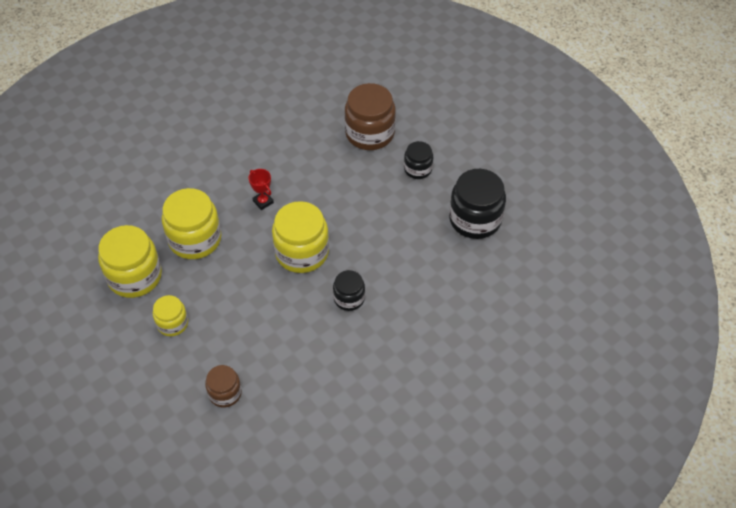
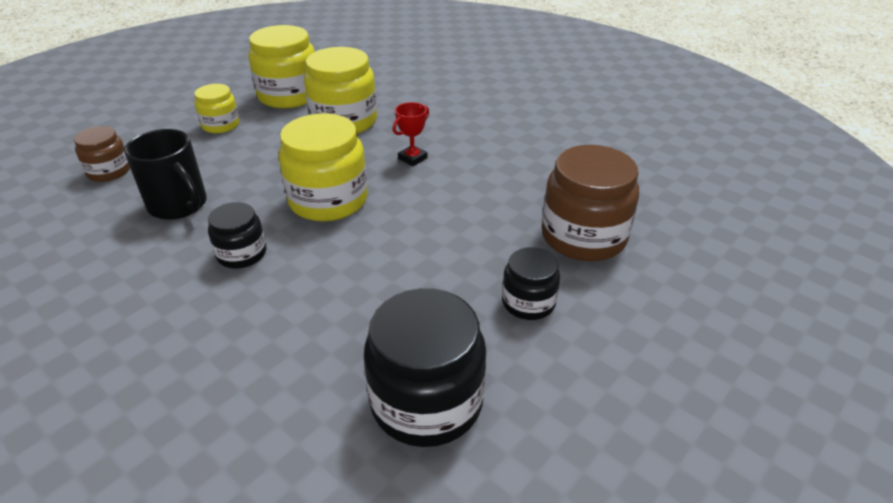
camera: 80 degrees right, 15 degrees down
(285, 339) = (179, 205): none -> black mug

